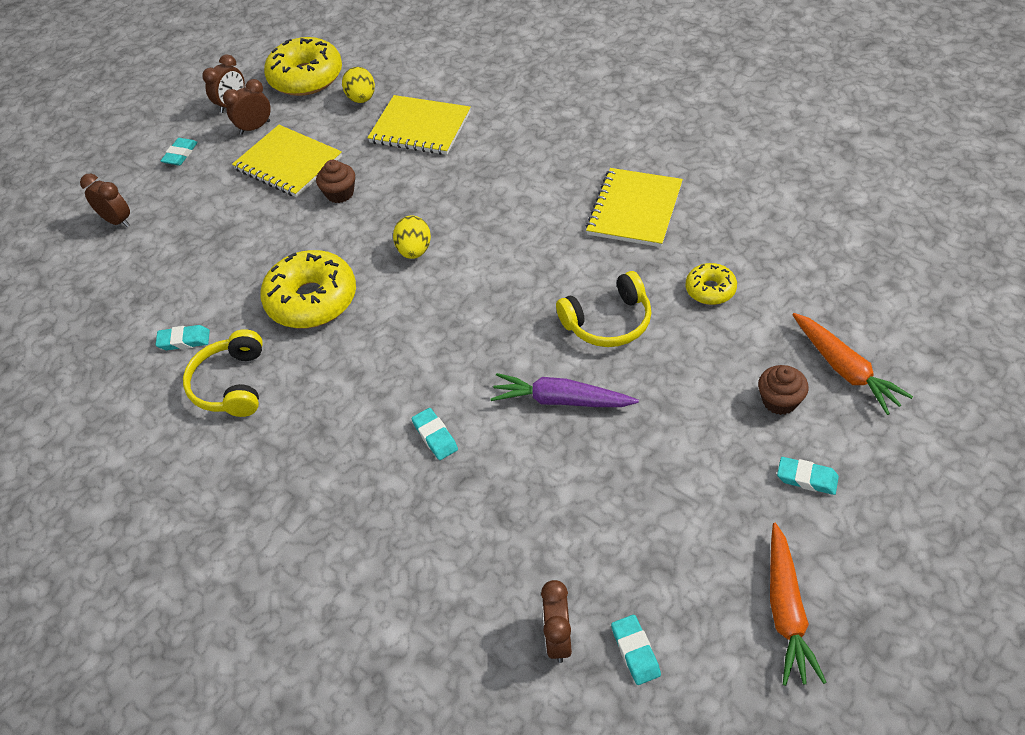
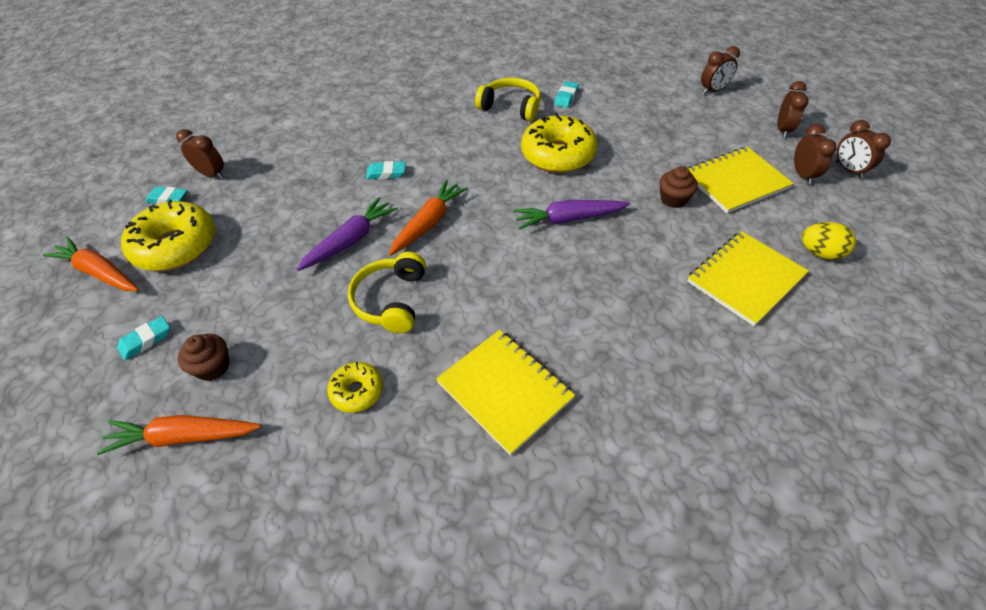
camera: 115 degrees right, 0 degrees up
(180, 154) = (782, 130): turquoise eraser -> brown clock
(306, 77) = (879, 225): yellow donut -> yellow donut (176, 246)
(414, 251) = (568, 219): yellow egg -> purple carrot
(491, 350) = (428, 223): none -> orange carrot

